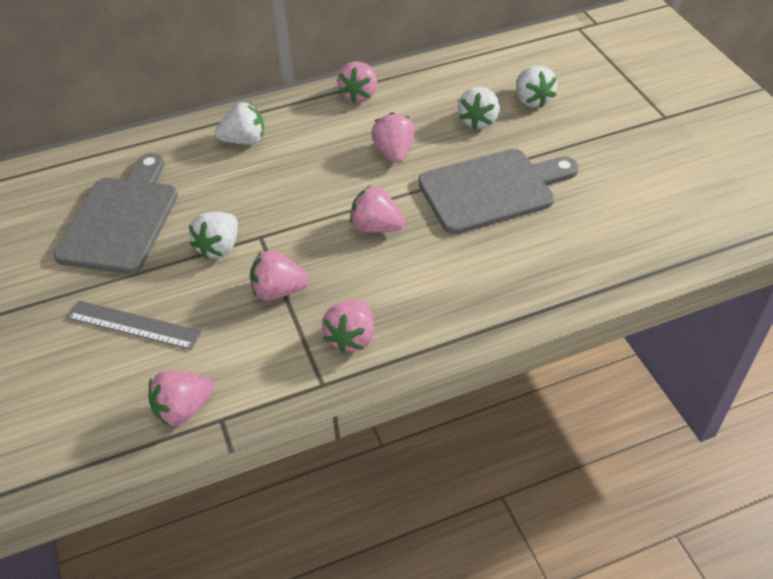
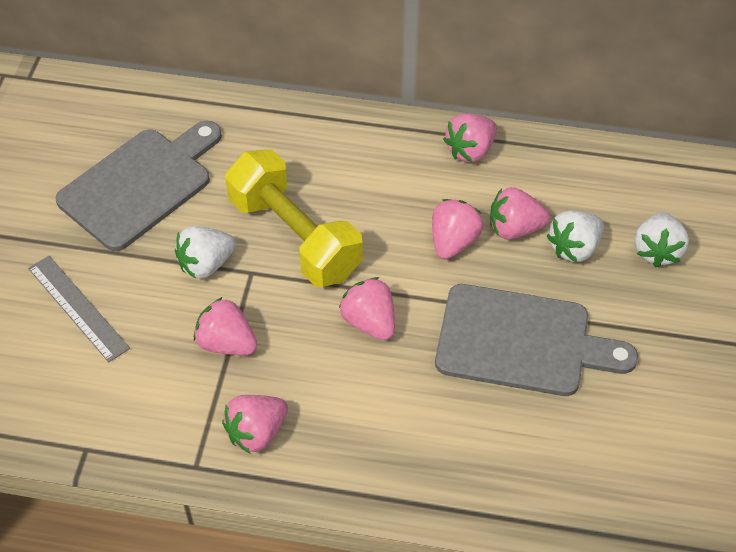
camera: 30 degrees right, 5 degrees up
(183, 409) = (62, 420): pink strawberry -> pink strawberry (515, 229)
(244, 140) = (314, 150): white strawberry -> none
(275, 199) = (294, 237): none -> yellow dumbbell

